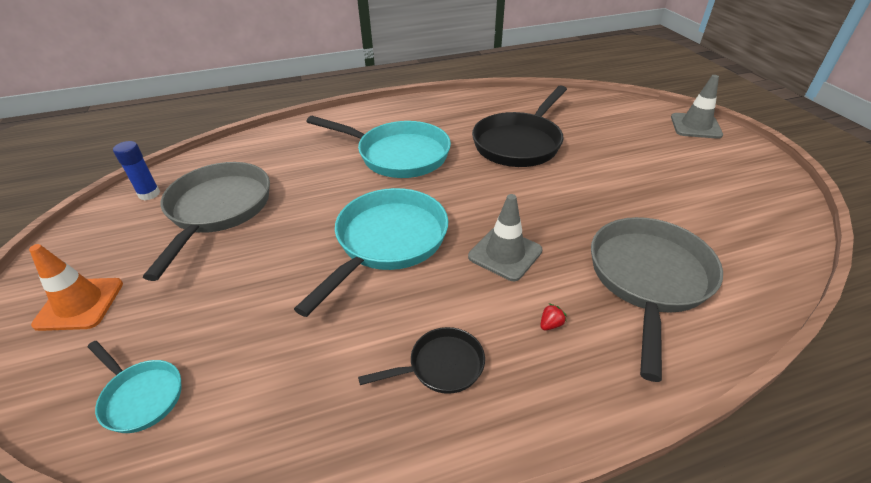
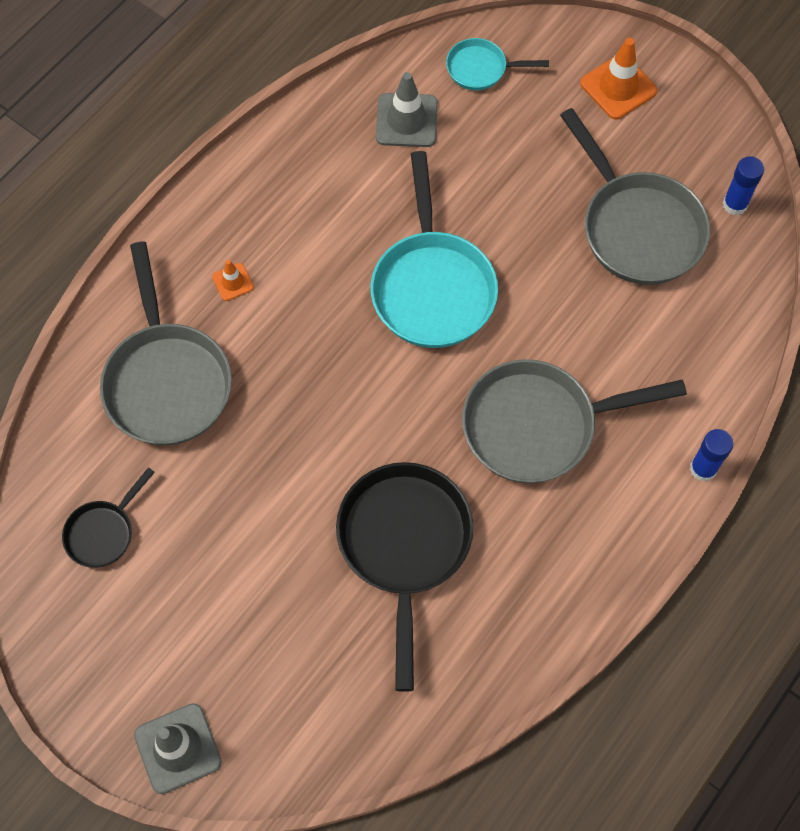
camera: 145 degrees right, 25 degrees up
(337, 114) = (703, 469): none -> blue glue stick
(398, 155) = (538, 426): turquoise pan -> grey pan
(441, 366) = (296, 201): black pan -> black pan (103, 532)
(505, 253) = (312, 337): grey traffic cone -> grey traffic cone (406, 120)
(550, 324) = (233, 282): red strawberry -> orange traffic cone

